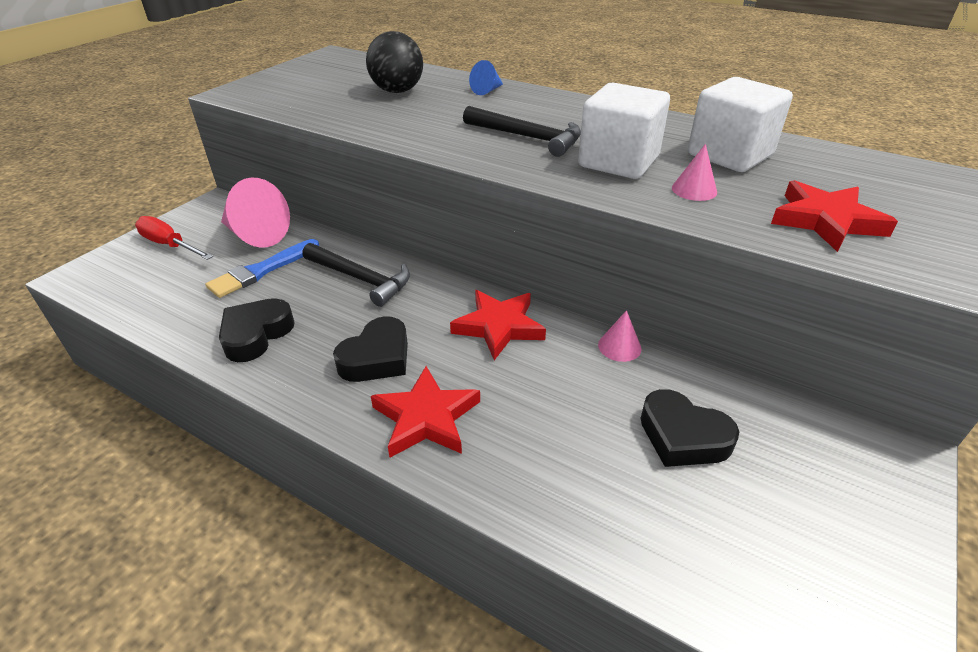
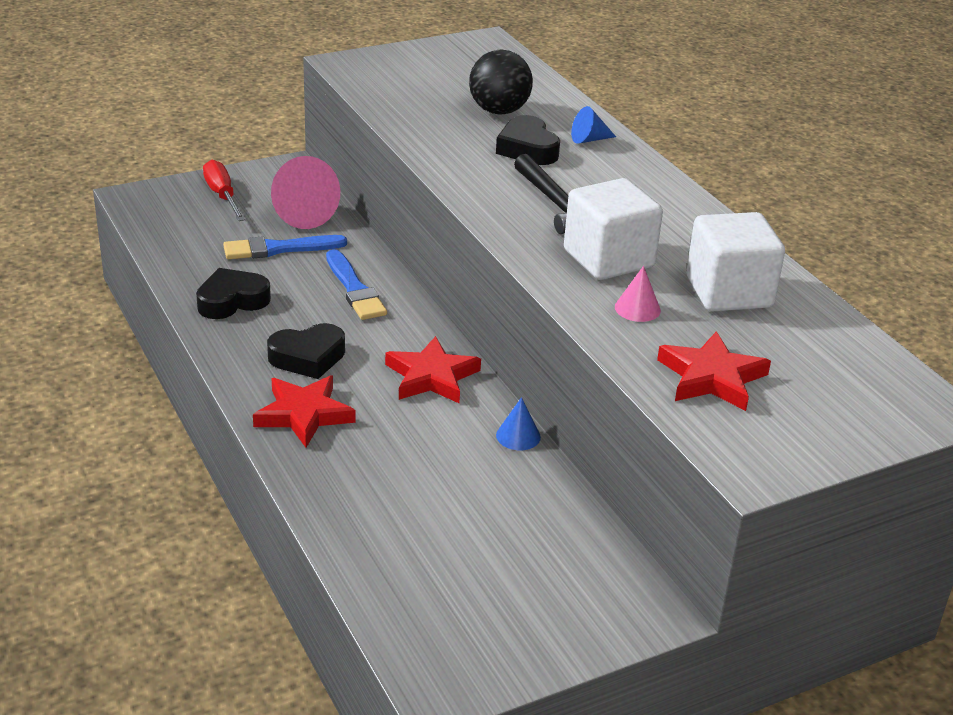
camera: 30 degrees right, 5 degrees down
(360, 279) = (354, 289): black hammer -> blue brush
(619, 346) = (518, 436): pink cone -> blue cone
(682, 436) = (486, 516): black heart -> black heart (527, 149)

